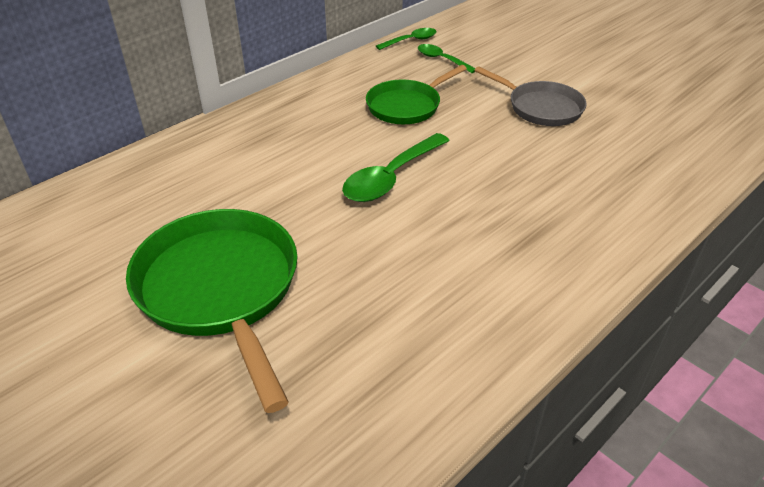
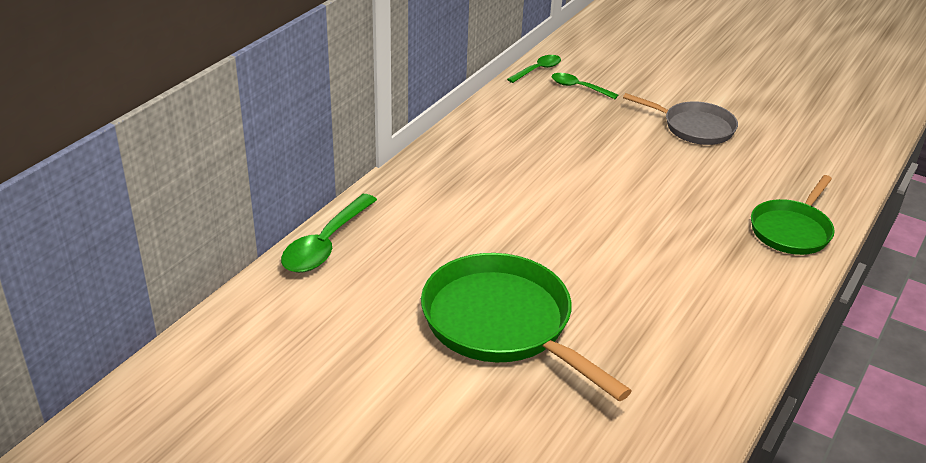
camera: 15 degrees left, 5 degrees down
(391, 177) = (594, 209): green spoon -> green spoon (325, 244)
(407, 106) = (571, 139): green pan -> green pan (792, 230)

